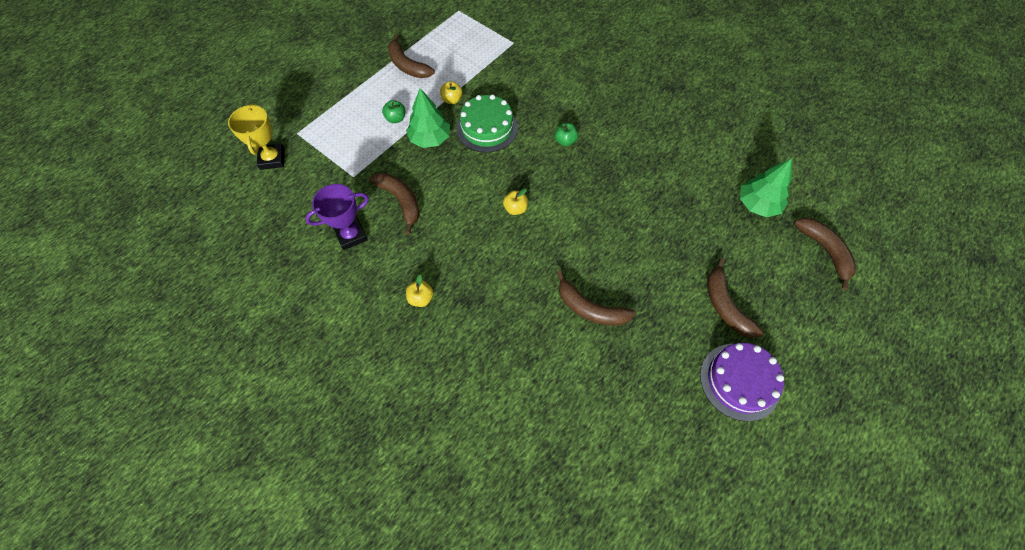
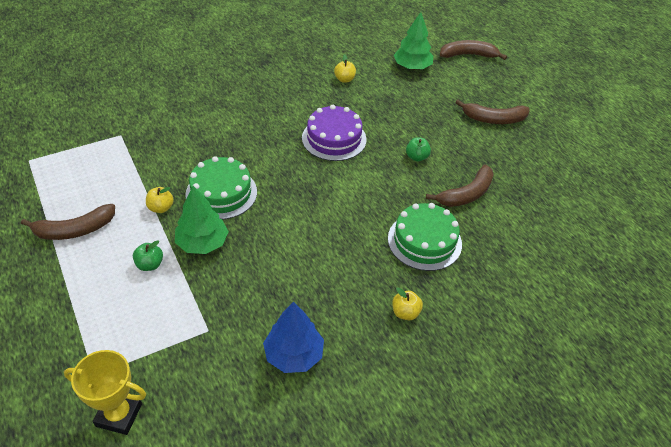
camera: 70 degrees left, 15 degrees down
(351, 235) = (293, 355): purple trophy -> blue tree
(401, 201) = (272, 294): brown banana -> none
(509, 289) = (424, 241): none -> green cake
(515, 209) = (336, 206): yellow apple -> yellow apple (344, 79)
(565, 141) = (278, 145): green apple -> green apple (416, 157)
(739, 381) = (558, 138): purple cake -> purple cake (334, 138)

